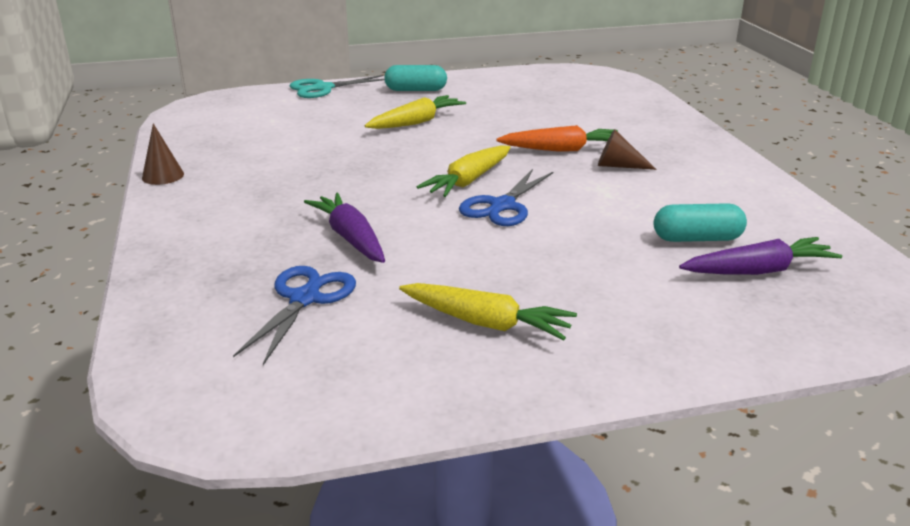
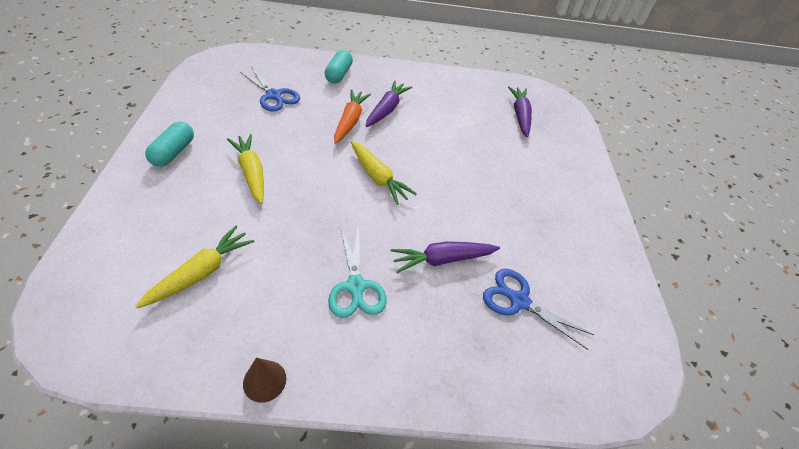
camera: 80 degrees left, 20 degrees up
(323, 88) = (109, 211): turquoise scissors -> turquoise scissors (356, 286)
(486, 323) = (555, 223): yellow carrot -> yellow carrot (201, 272)
(502, 206) = (421, 174): blue scissors -> blue scissors (273, 95)
(618, 166) = (387, 109): brown cone -> purple carrot
(697, 238) = (485, 119): turquoise capsule -> turquoise capsule (338, 74)

